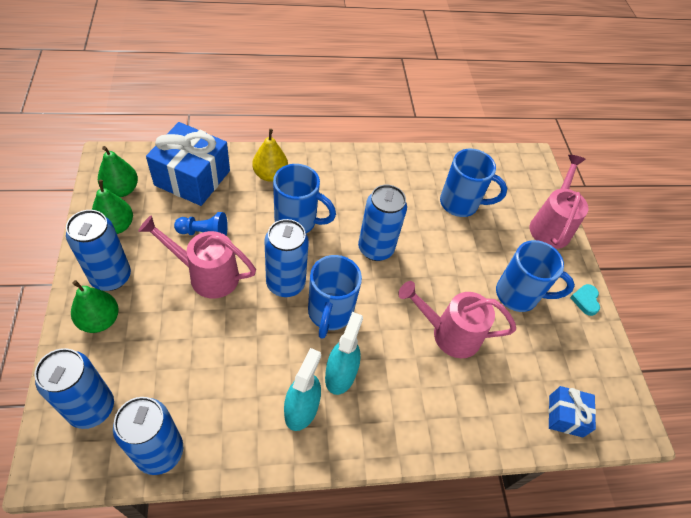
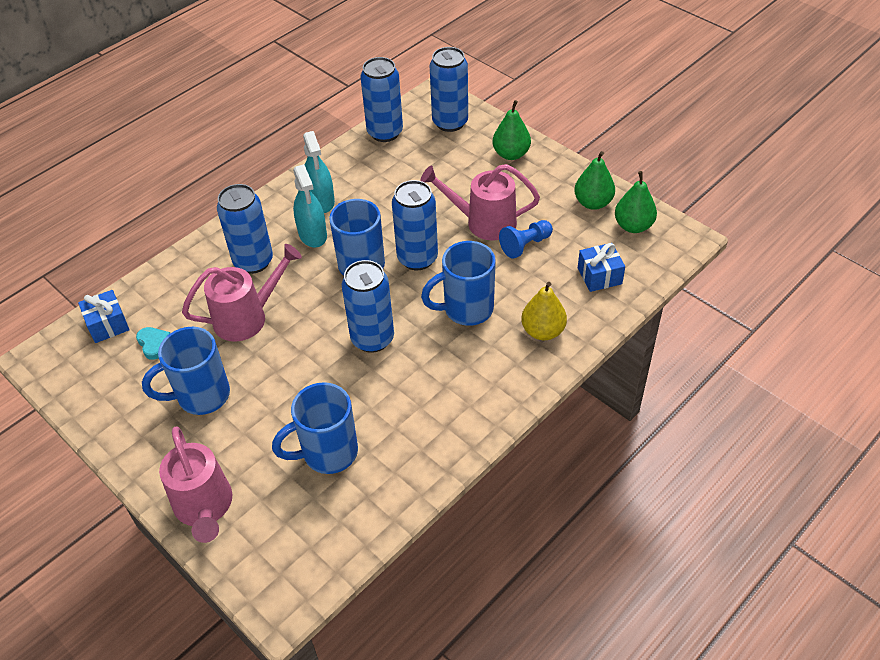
camera: 150 degrees right, 5 degrees down
(111, 277) = (543, 176): blue can -> blue can (253, 261)
(192, 178) = (599, 276): blue gift -> blue gift, size x0.53
(206, 274) = (483, 222): pink watering can -> pink watering can turned 150 degrees counterclockwise
(585, 300) = (125, 441): turquoise heart -> turquoise heart (154, 344)

